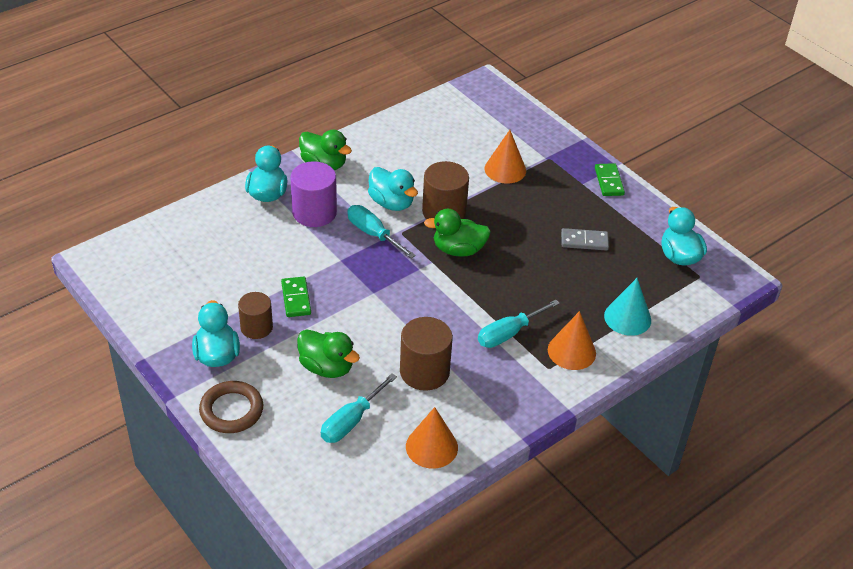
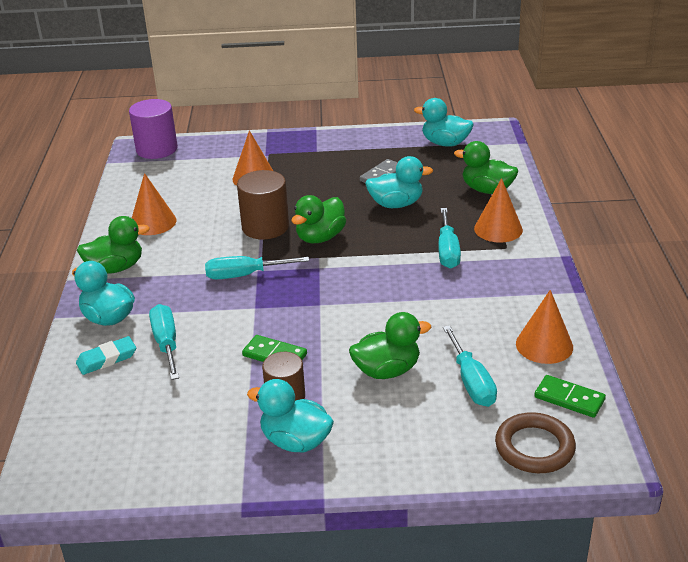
camera: 50 degrees left, 10 degrees down
(226, 219) = (107, 359): none -> turquoise eraser
(231, 410) = (384, 460): brown ring -> brown ring (534, 447)
(264, 237) = (166, 343): none -> turquoise screwdriver
(314, 212) = (172, 298): purple cylinder -> purple cylinder (157, 149)
(391, 203) = (218, 250): turquoise duck -> turquoise duck (396, 204)
(394, 150) = (153, 222): none -> orange cone
(424, 371) = (449, 313): brown cylinder -> none
(609, 181) = (329, 139): green domino -> green domino (569, 399)
(627, 318) = (487, 190): turquoise cone -> green duck

